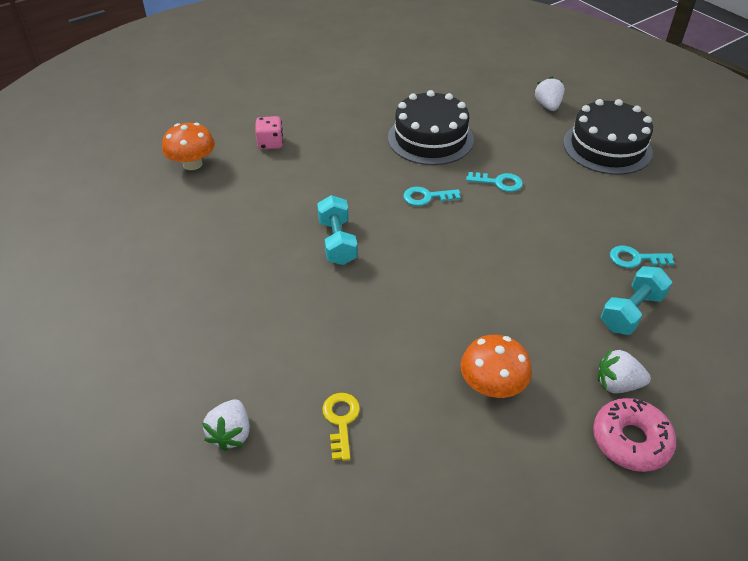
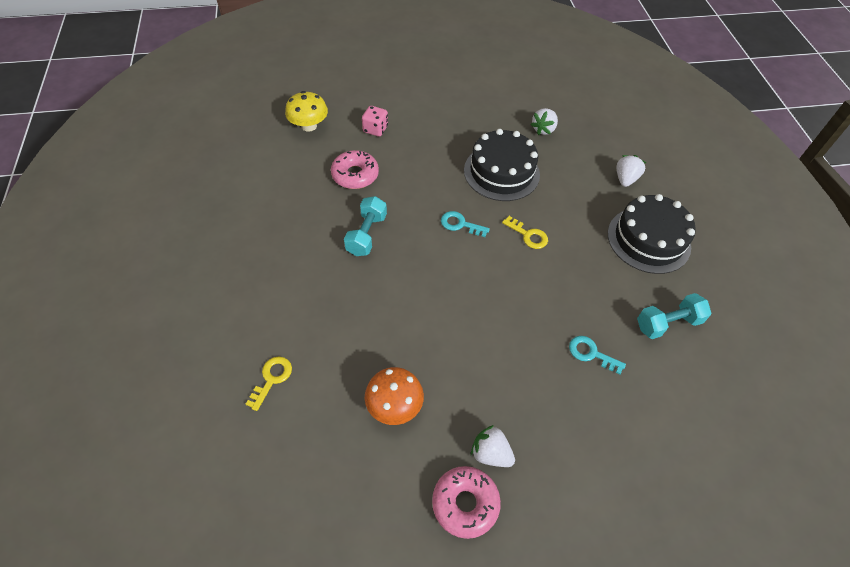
camera: 25 degrees right, 10 degrees up
(192, 164) = (309, 126): orange mushroom -> yellow mushroom
(231, 434) = (197, 352): white strawberry -> white strawberry (543, 129)
(281, 192) = (355, 175): none -> pink donut
(499, 183) = (528, 235): turquoise key -> yellow key
(631, 312) = (550, 398): turquoise dumbbell -> turquoise dumbbell (667, 323)

